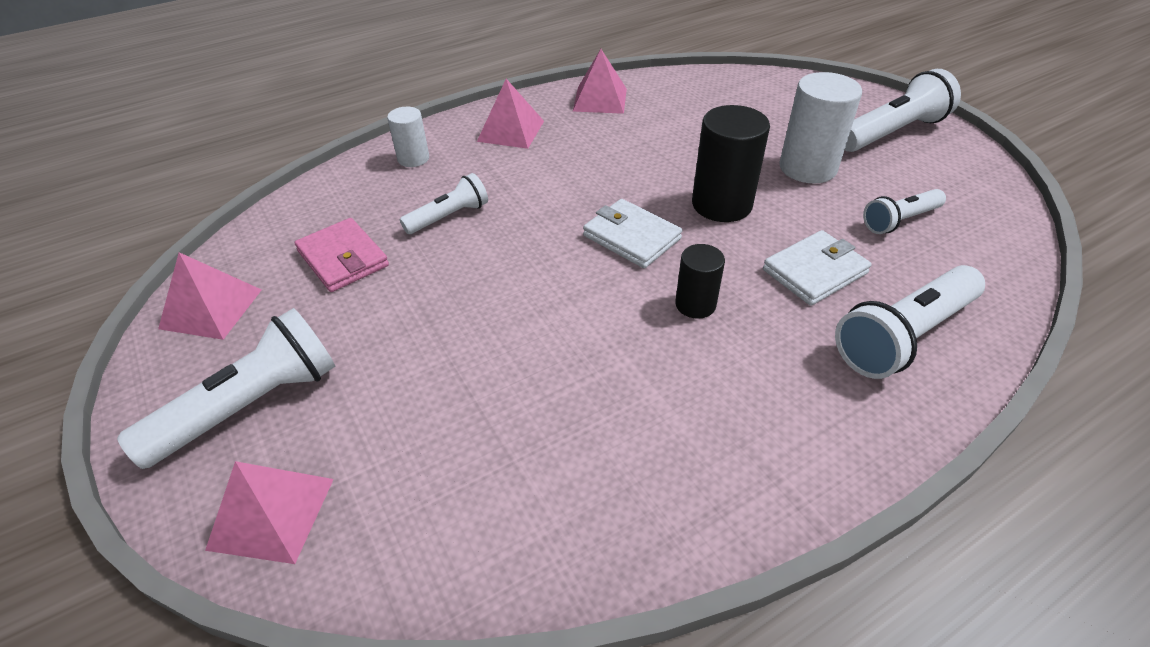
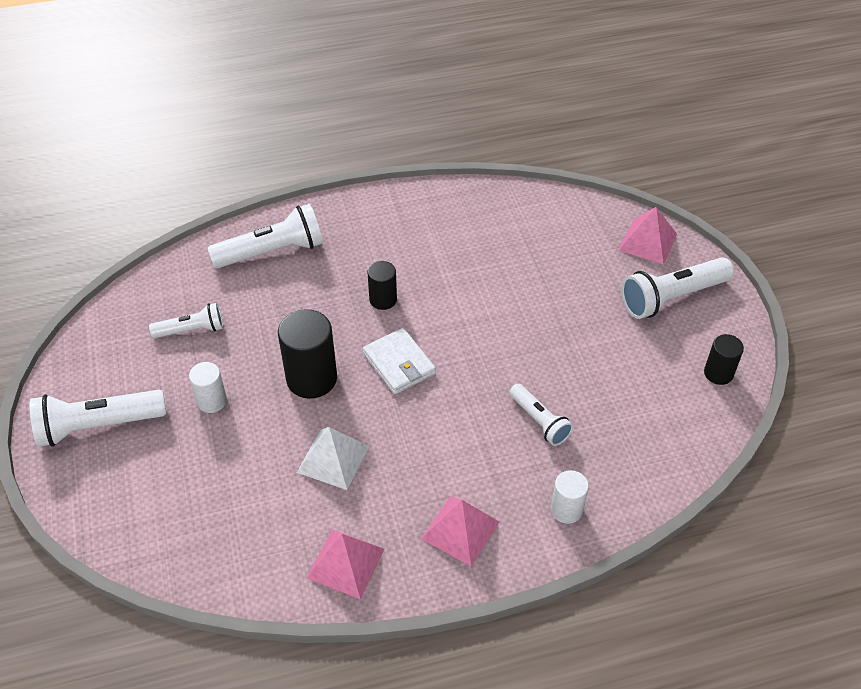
camera: 165 degrees left, 5 degrees up
(211, 309) = (718, 373): pink pyramid -> black cylinder
(343, 259) = (626, 397): pink wallet -> none
(449, 217) = (539, 421): white flashlight -> white flashlight turned 105 degrees counterclockwise
(652, 151) = (333, 459): none -> white pyramid
(807, 168) = (212, 401): white cylinder -> white cylinder, size x0.58
(815, 271) = (288, 304): white wallet -> none

